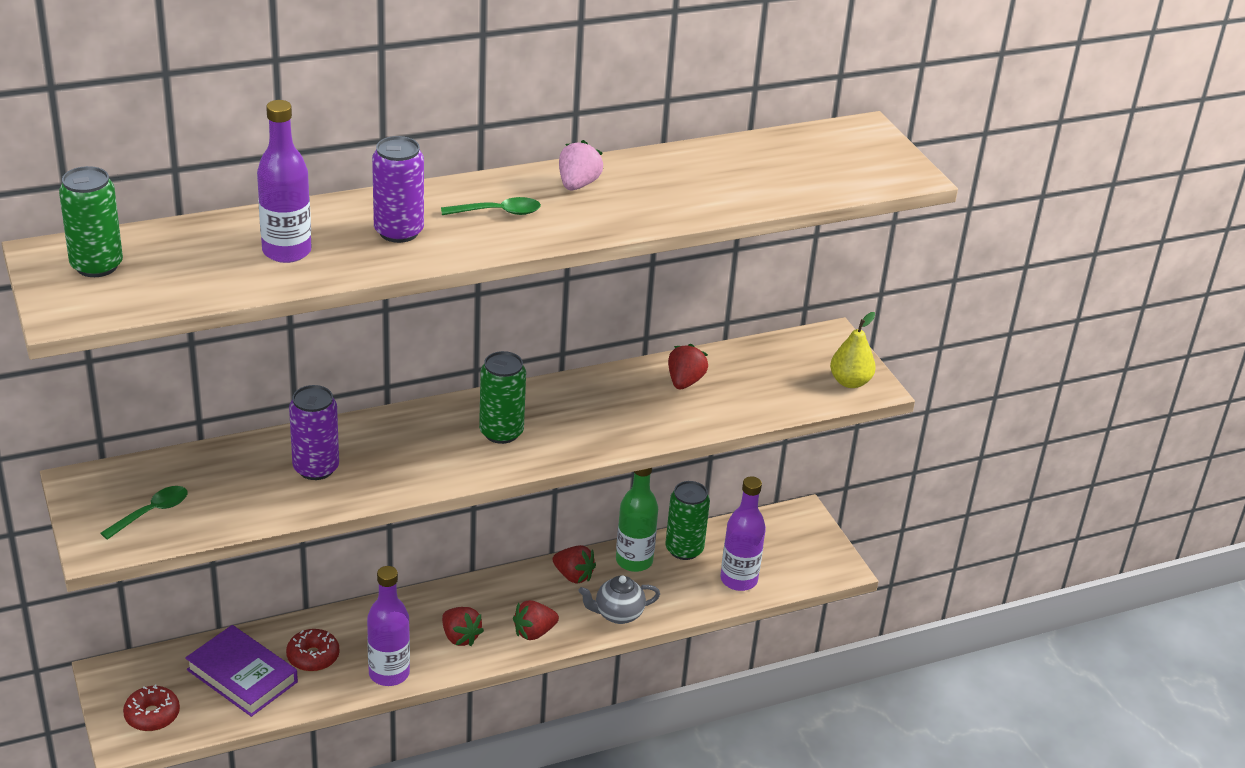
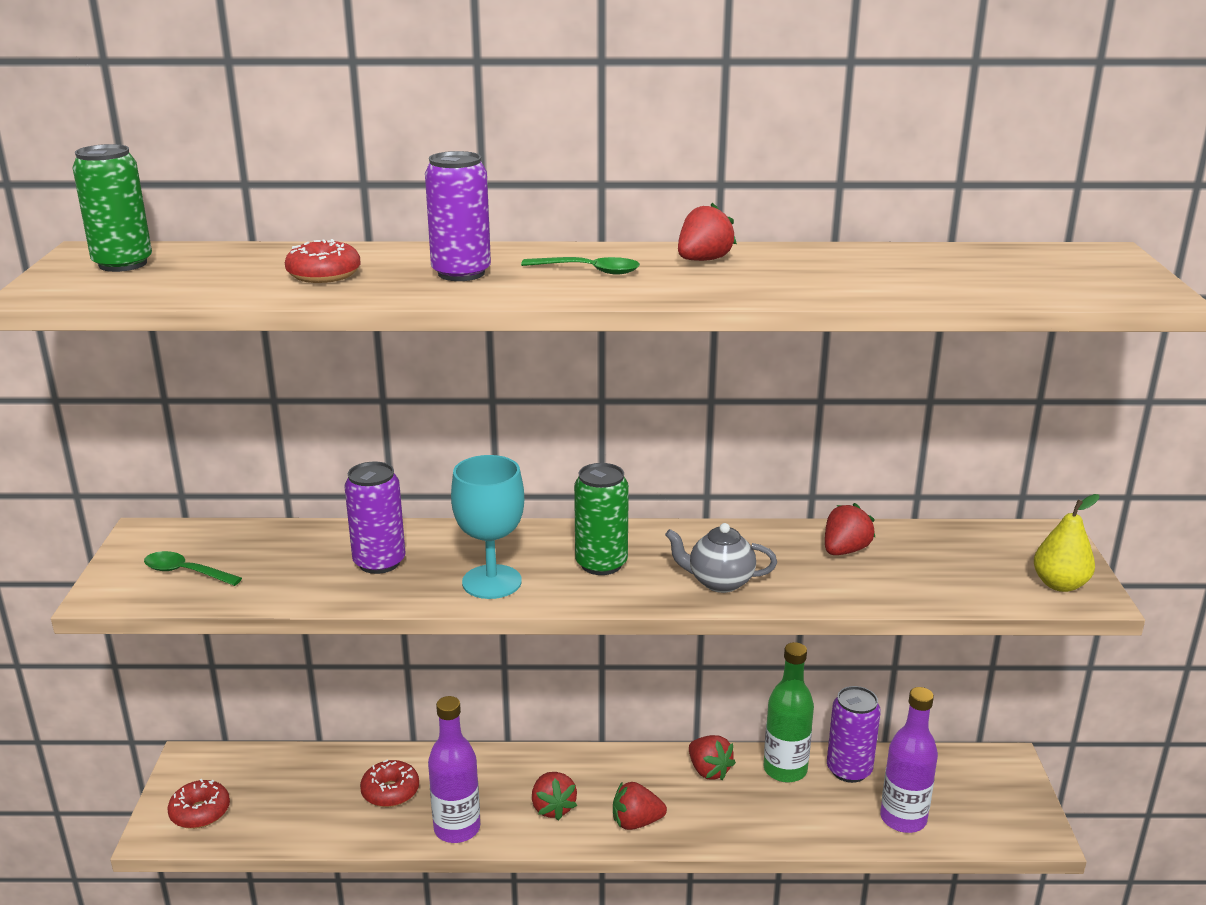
camera: 25 degrees right, 10 degrees down
(151, 512) = (185, 572): green spoon -> green spoon turned 135 degrees counterclockwise
(242, 676) = (310, 794): purple book -> none
(287, 251) = (324, 274): purple bottle -> red donut
(422, 467) = (492, 582): none -> turquoise goblet
(578, 184) = (703, 260): pink strawberry -> red strawberry
(618, 614) = (741, 825): grey teapot -> grey teapot (719, 582)
(684, 549) = (849, 770): green can -> purple can

